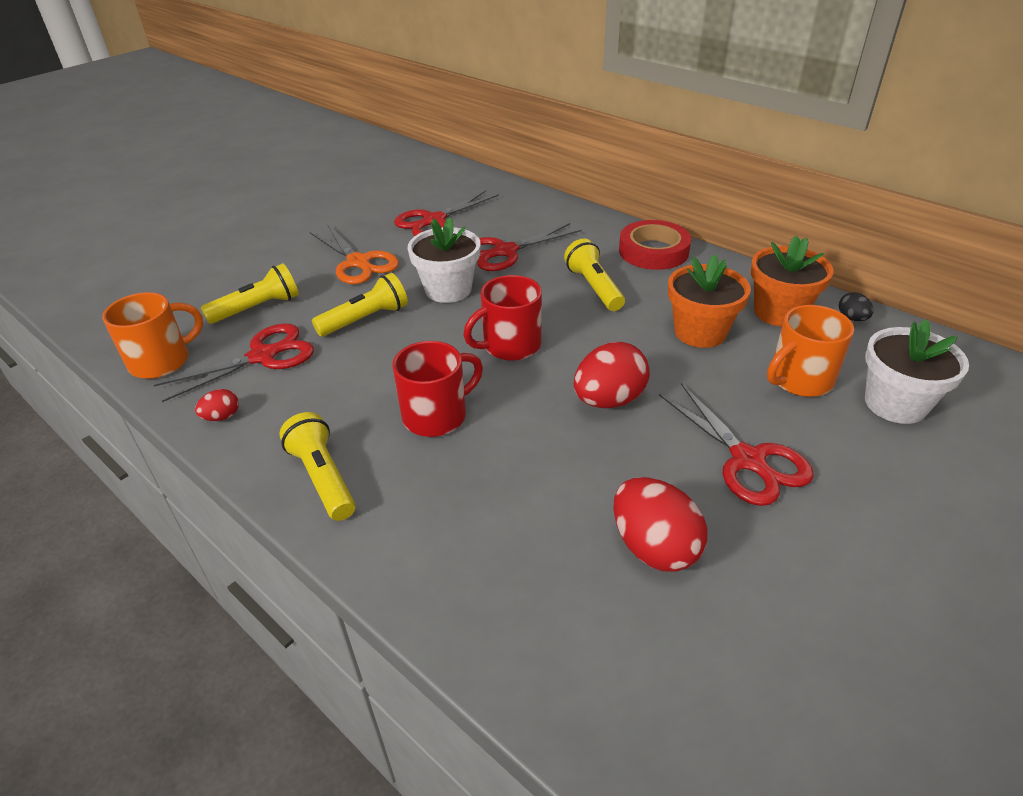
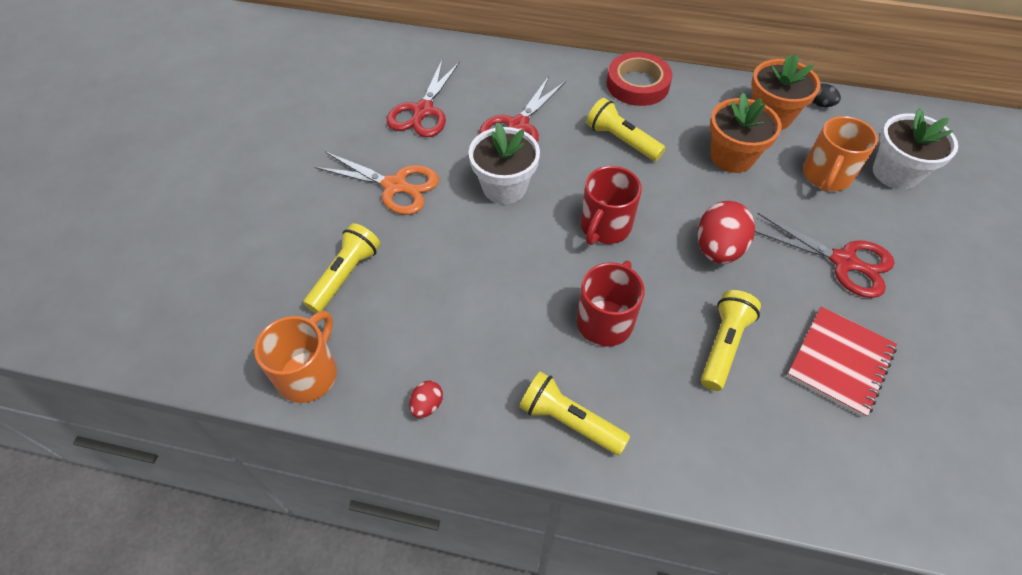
camera: 30 degrees left, 15 degrees up
(263, 356) = (403, 325): red scissors -> none
(365, 319) = (460, 248): yellow flashlight -> yellow flashlight (723, 345)
(654, 547) = (840, 362): red egg -> red notebook

